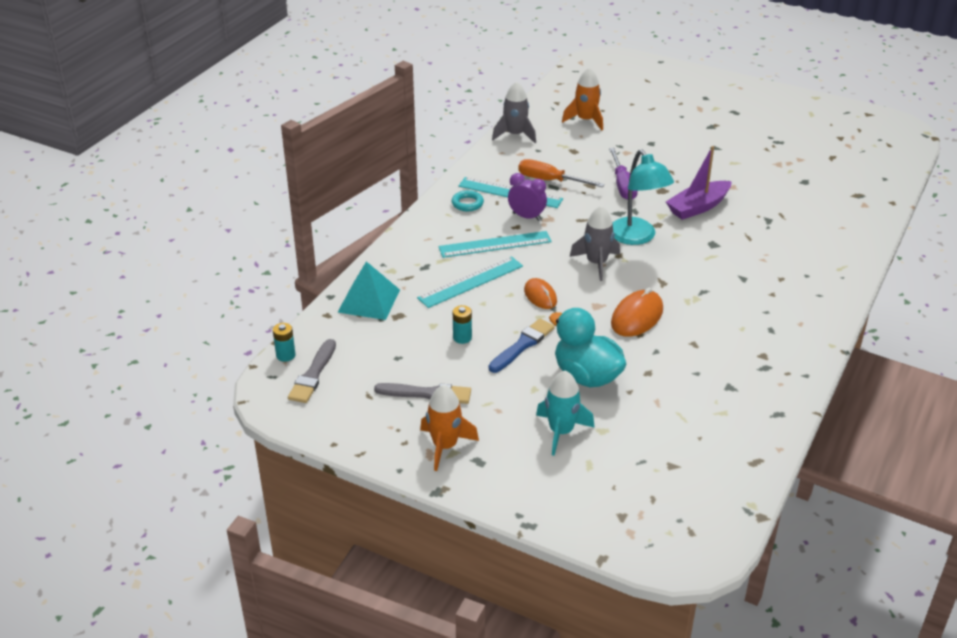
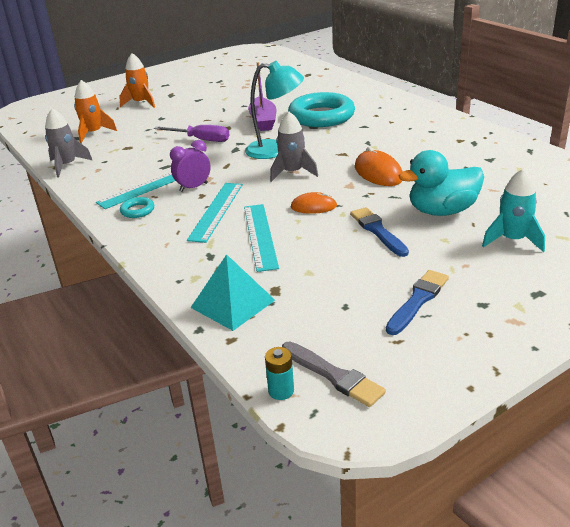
camera: 60 degrees left, 5 degrees down
(427, 394) = (418, 300): grey brush -> blue brush
(445, 446) = (507, 308): orange rocket -> orange rocket (141, 103)
(462, 338) = (342, 260): turquoise battery -> none
(550, 181) = (155, 166): orange screwdriver -> none
(743, 241) = (321, 116): none -> turquoise ring

